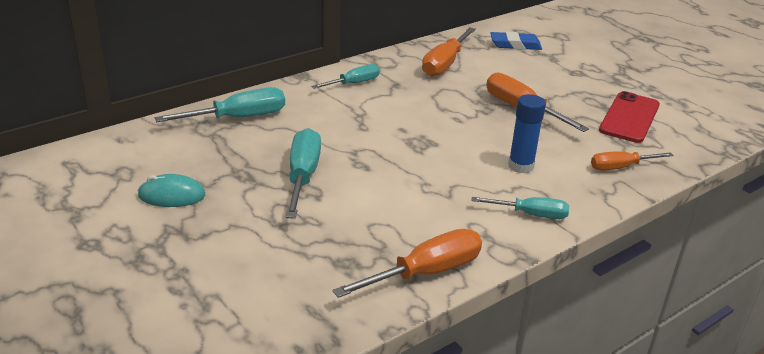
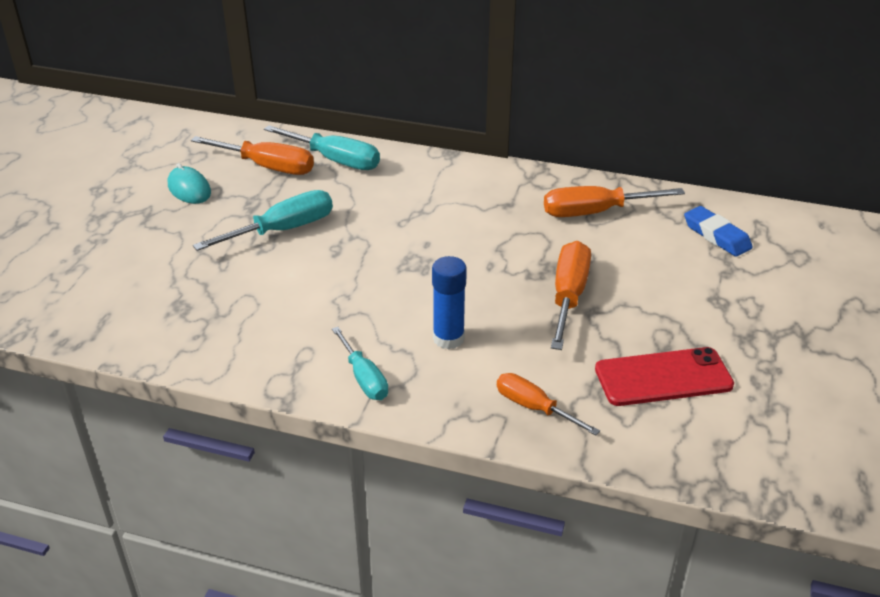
camera: 55 degrees right, 5 degrees up
(353, 83) = (474, 183): turquoise screwdriver -> none
(425, 273) = (205, 353): orange screwdriver -> orange screwdriver (267, 167)

